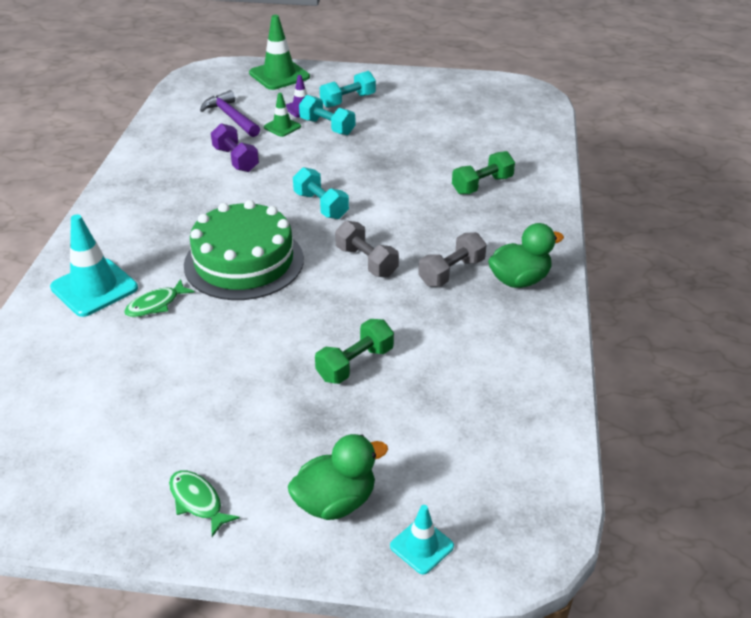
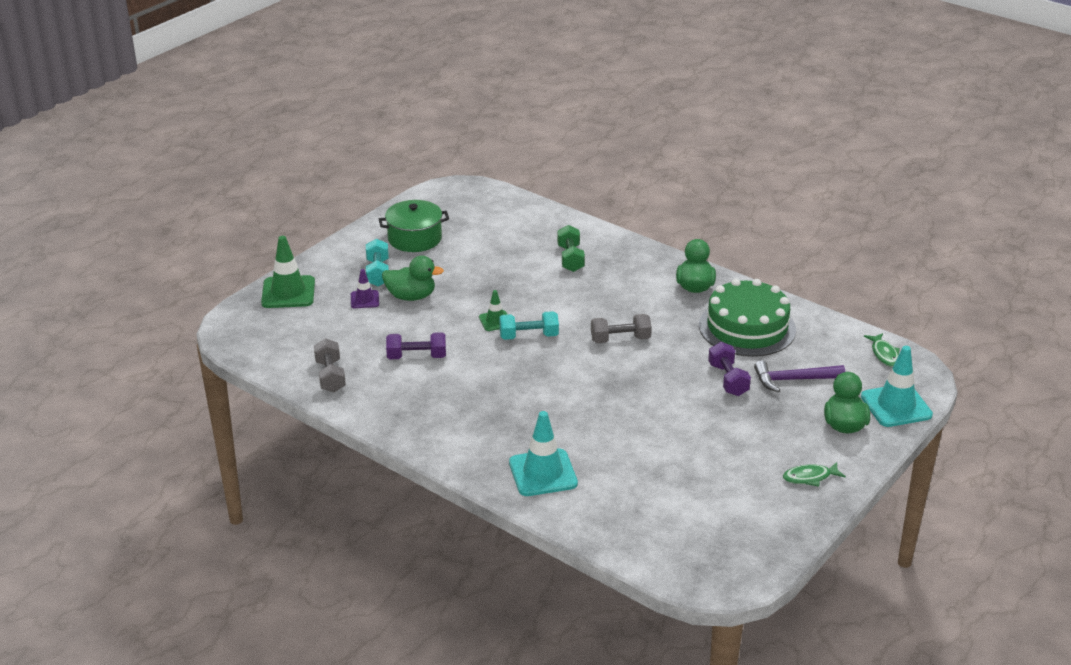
camera: 60 degrees left, 5 degrees down
(156, 305) = (591, 447): green fish -> green fish (884, 354)
(231, 117) = (338, 339): purple hammer -> purple hammer (793, 380)
(244, 262) = (572, 393): green cake -> green cake (747, 327)
(282, 127) = (386, 318): green traffic cone -> green traffic cone (495, 321)
(327, 127) = (411, 296): turquoise dumbbell -> green duck
(355, 364) = (728, 380): green dumbbell -> purple dumbbell
(420, 99) = (414, 238): none -> green pot
(421, 546) = (896, 406): turquoise traffic cone -> turquoise traffic cone, size x1.83
(451, 272) = (663, 309): grey dumbbell -> grey dumbbell (330, 376)

